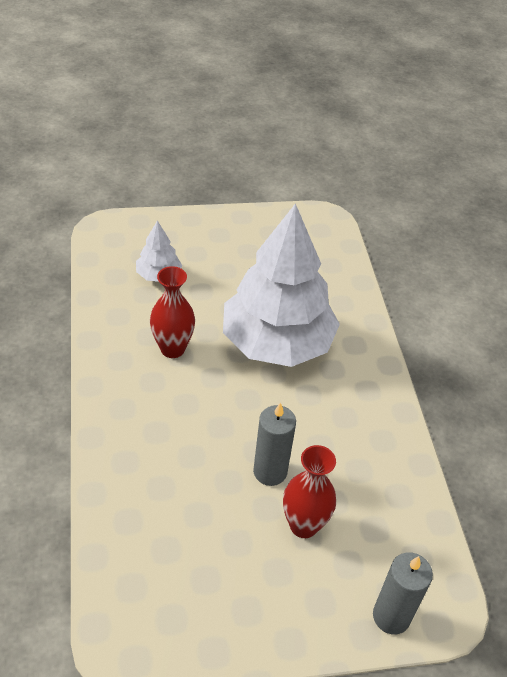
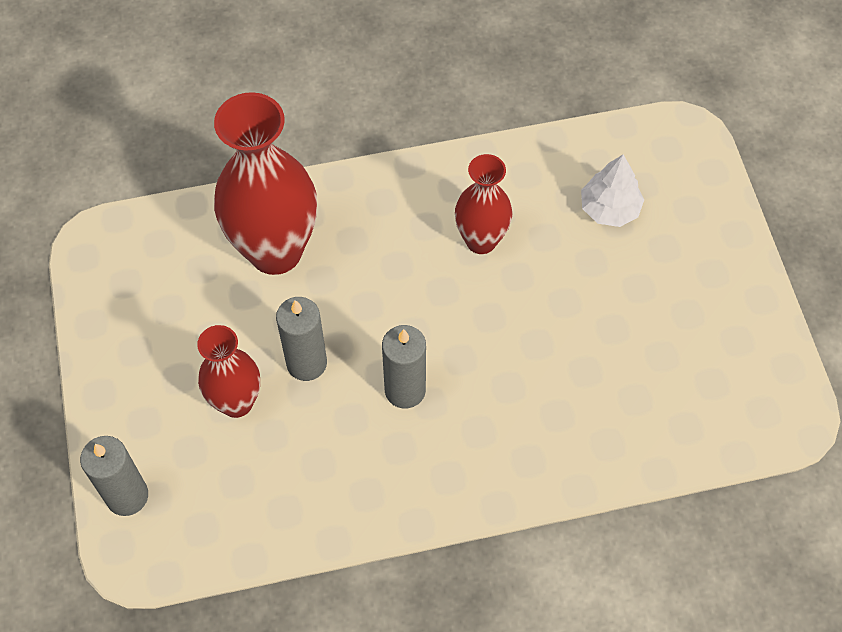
camera: 90 degrees right, 15 degrees up
(158, 488) = (275, 251): none -> red vase
(277, 343) = (513, 360): white tree -> none
(297, 408) = (405, 390): none -> grey candle

